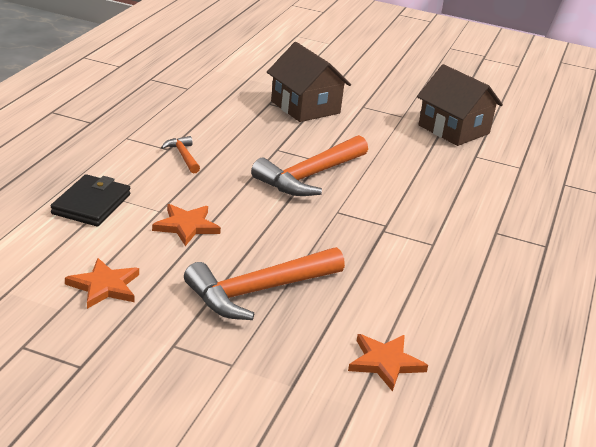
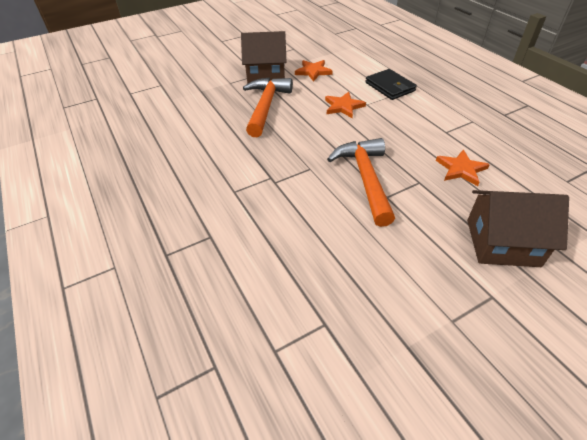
camera: 135 degrees right, 15 degrees up
(183, 156) = (431, 134): orange hammer -> none
(385, 362) = (178, 118): orange star -> orange star (461, 169)
(454, 129) = (395, 352): brown house -> brown house (266, 74)

